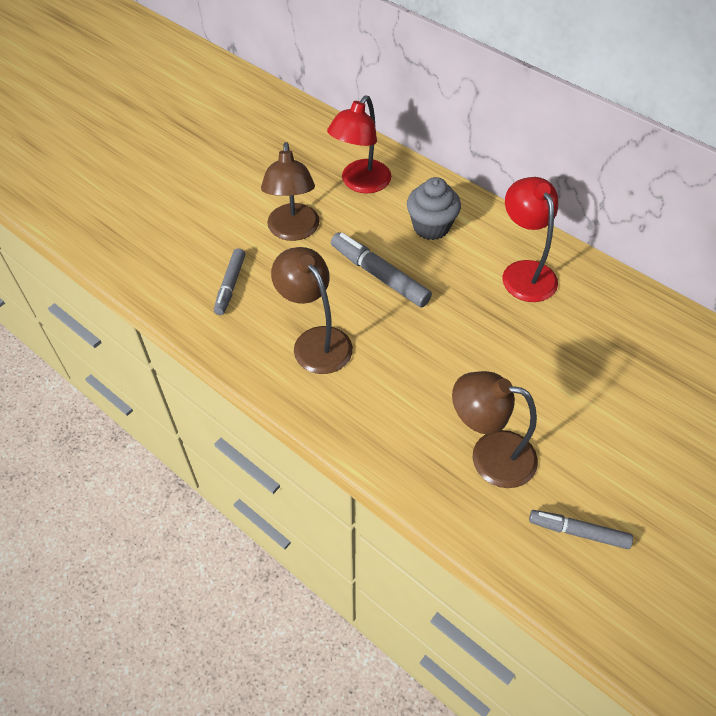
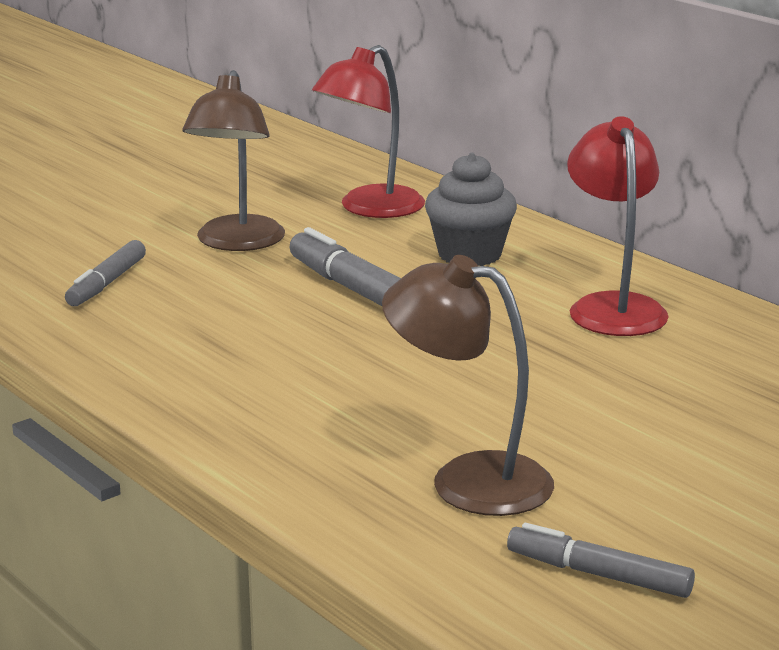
camera: 10 degrees right, 30 degrees down
(315, 341) = (219, 344): brown lamp -> none

